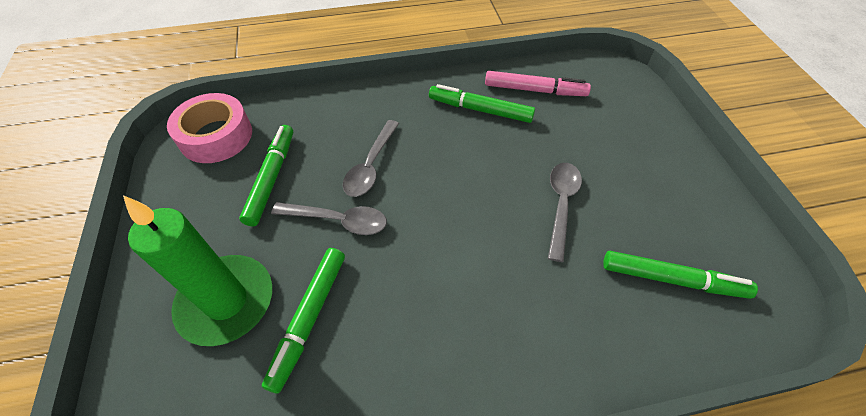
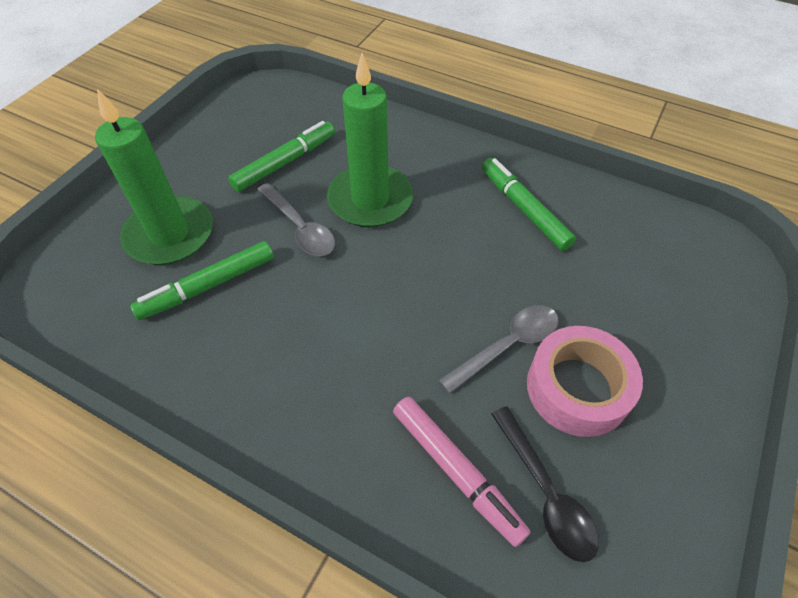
camera: 40 degrees right, 0 degrees up
(216, 136) = (278, 105): pink tape -> pink tape (577, 388)
(371, 166) = (370, 200): grey spoon -> green candle
(534, 90) = (605, 223): pink marker -> pink marker (456, 471)
(672, 279) = (545, 492): green marker -> black spoon

